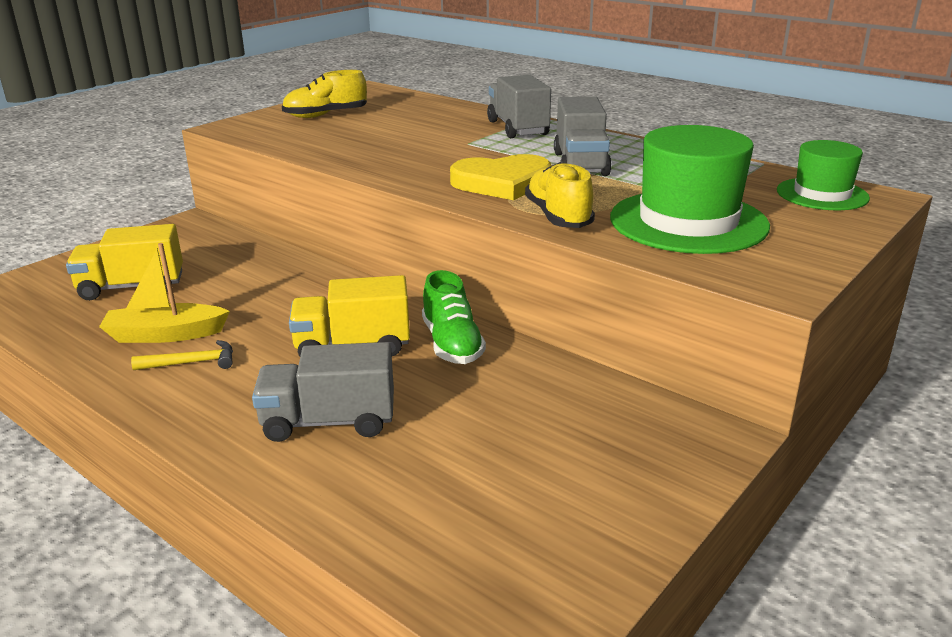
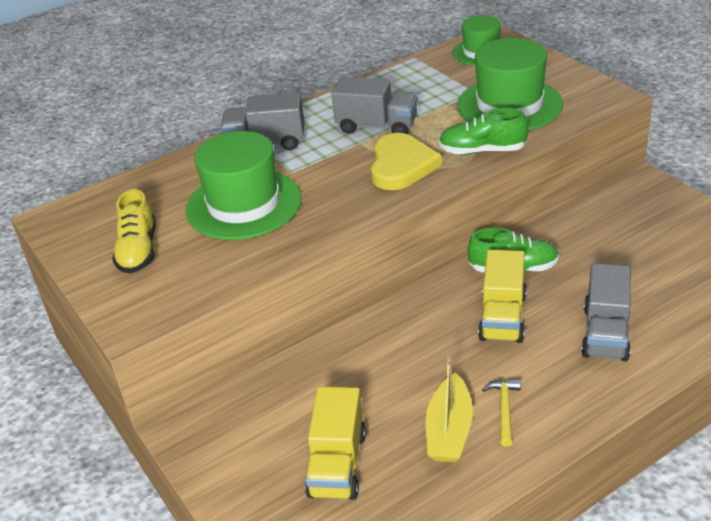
camera: 70 degrees left, 10 degrees up
(404, 135) = (243, 204): none -> green hat
(558, 217) = (482, 151): yellow shoe -> green shoe

